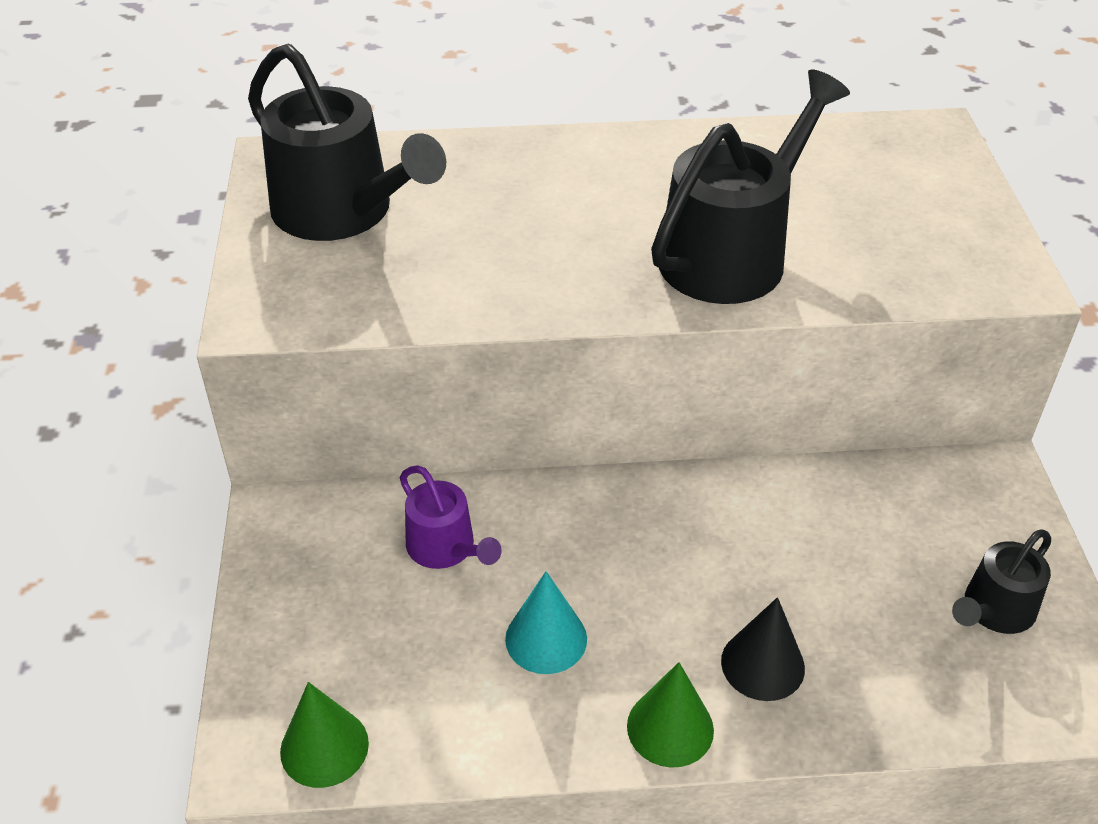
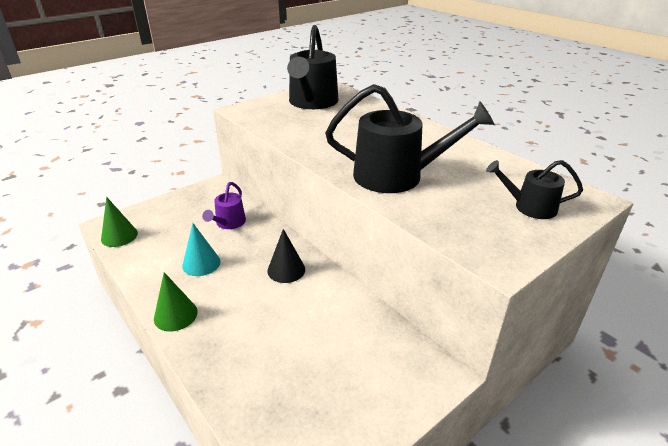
camera: 55 degrees right, 10 degrees down
(762, 664) = (230, 330): black cone -> black cone (286, 270)
(994, 610) = (333, 408): black watering can -> black watering can (530, 207)

